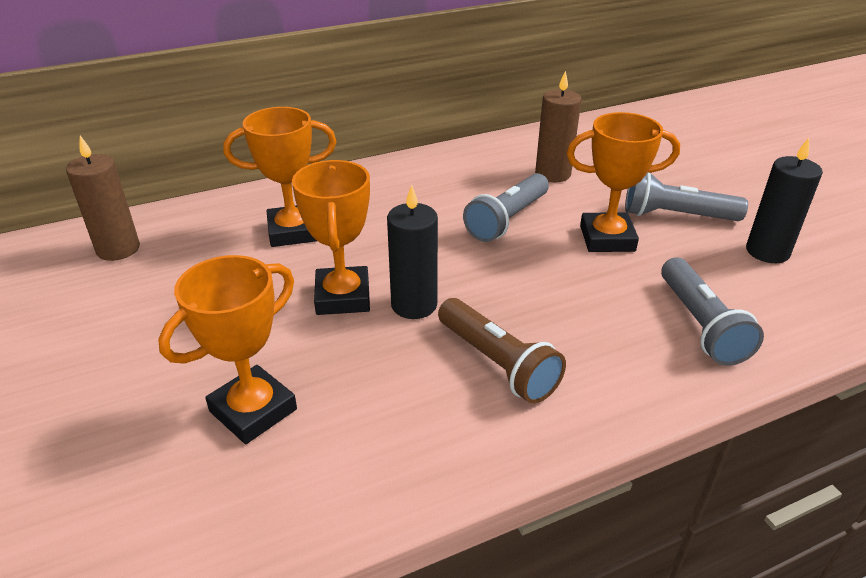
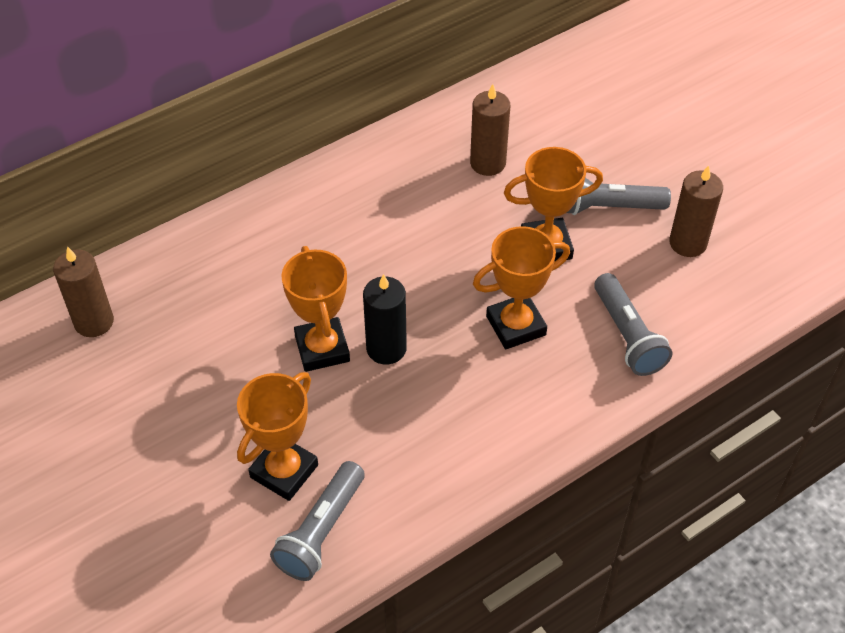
camera: 10 degrees left, 15 degrees up
(293, 231) = (252, 277): orange trophy -> orange trophy (516, 325)
(497, 363) = (466, 399): brown flashlight -> none
(507, 220) = (452, 234): grey flashlight -> grey flashlight (321, 531)
(767, 251) = (688, 243): black candle -> brown candle

